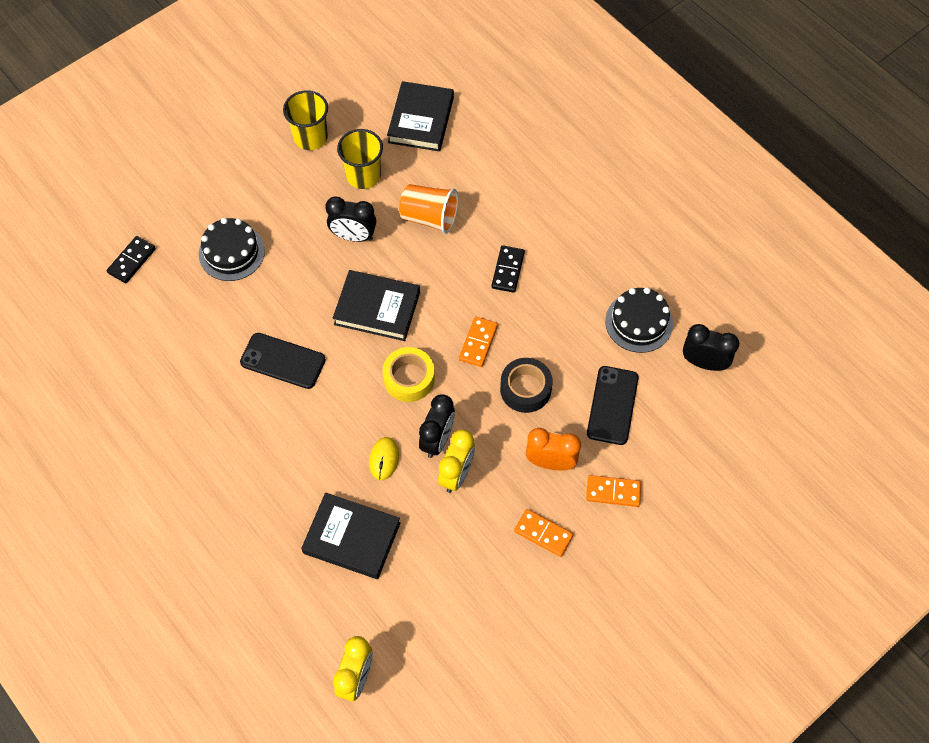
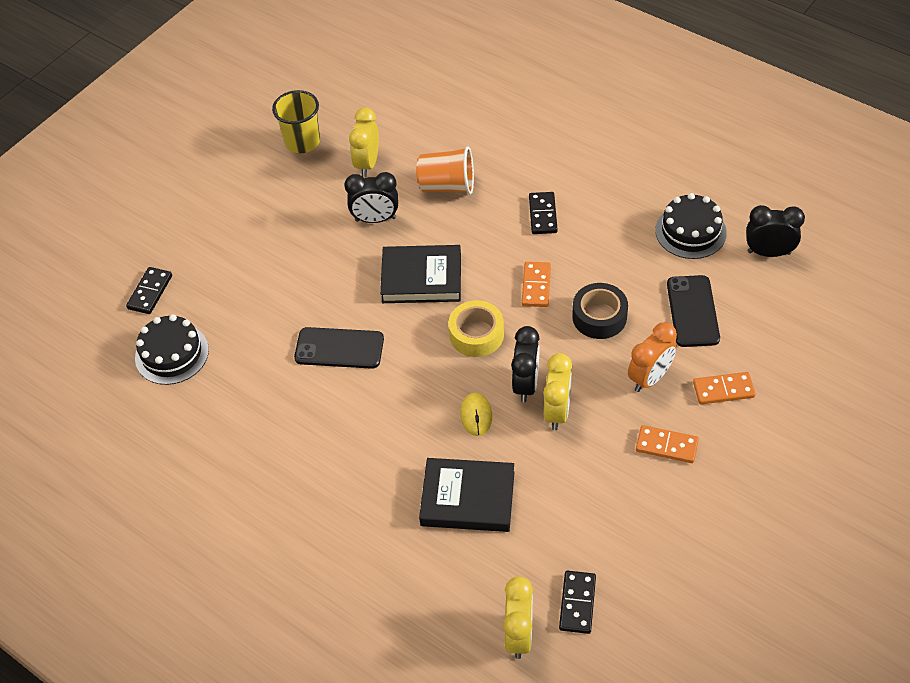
camera: 10 degrees left, 10 degrees down
(231, 252) = (253, 261): black cake -> black cake (172, 354)
(363, 175) = (367, 164): yellow cup -> yellow clock
(415, 662) = (577, 603): none -> black domino
(421, 120) = (409, 103): black book -> none
(550, 462) = (649, 378): orange clock -> orange clock turned 135 degrees clockwise

